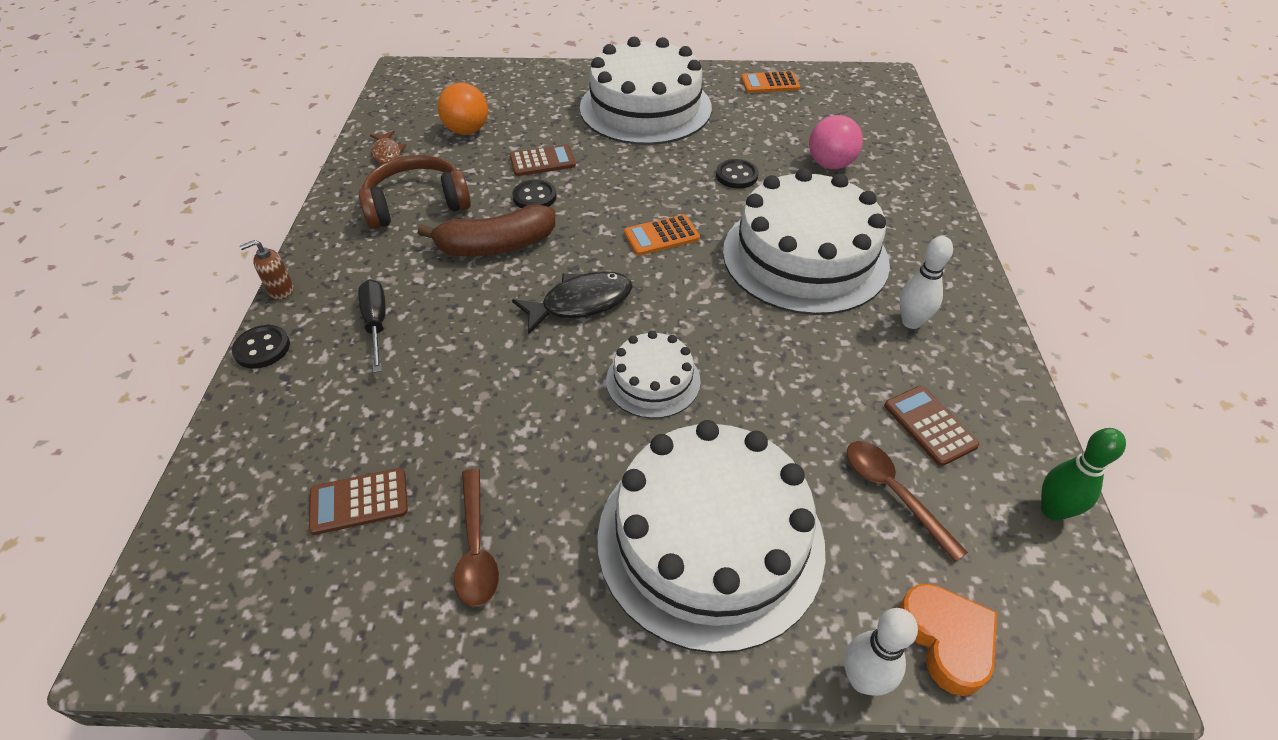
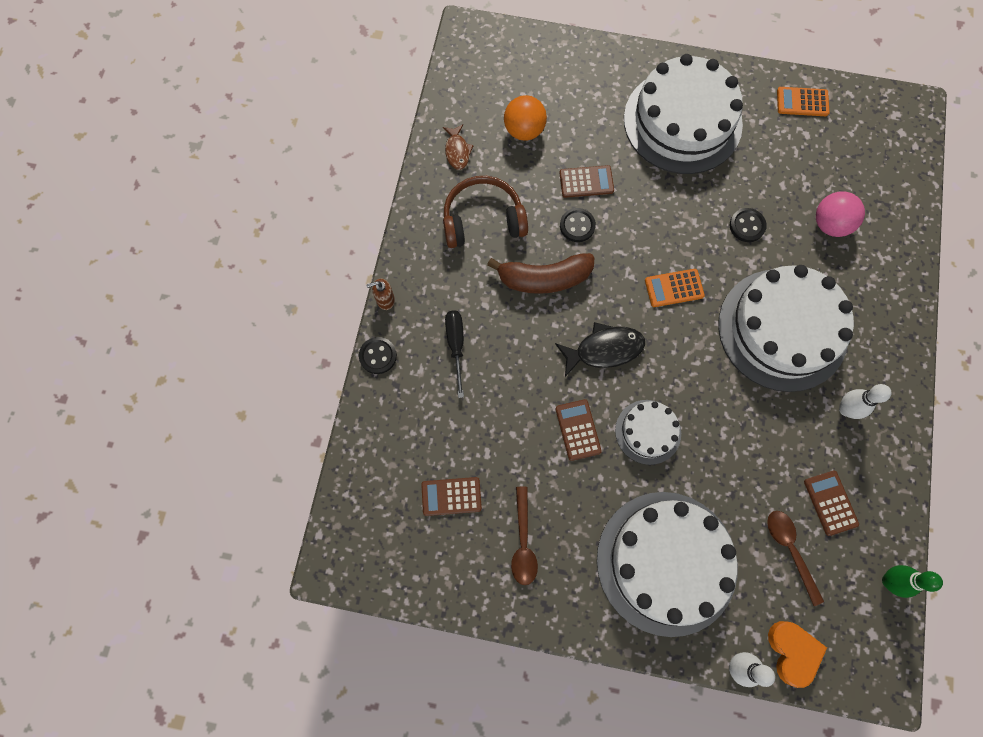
camera: 10 degrees right, 25 degrees up
(553, 392) = (578, 430): none -> brown calculator

